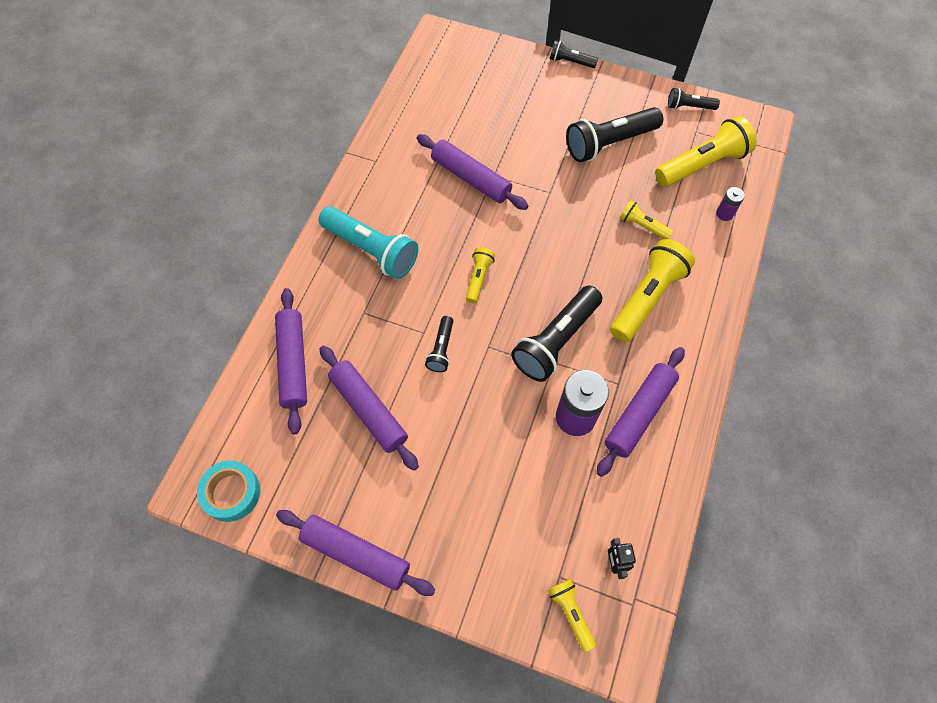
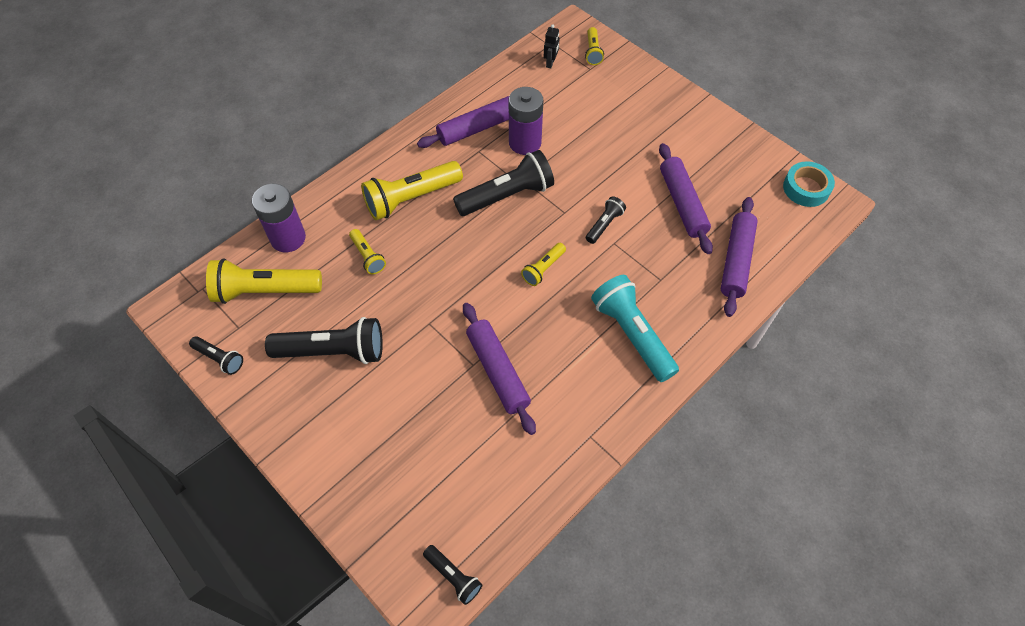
camera: 155 degrees left, 5 degrees down
(356, 554) = (721, 123): purple rolling pin -> none
(570, 62) = (295, 478): black flashlight -> black flashlight (453, 576)
(724, 214) = (288, 238): purple battery -> purple battery, size x2.01

